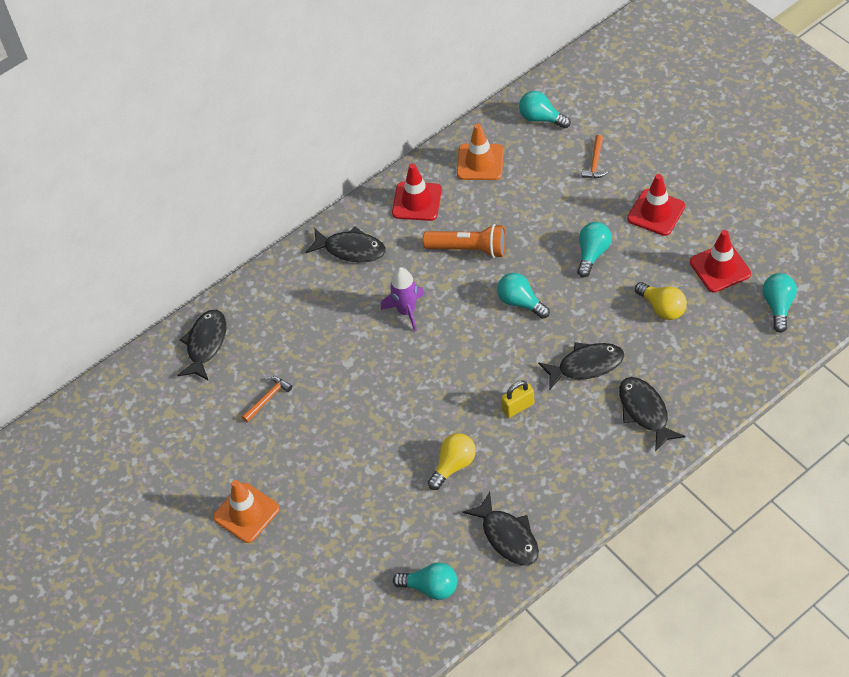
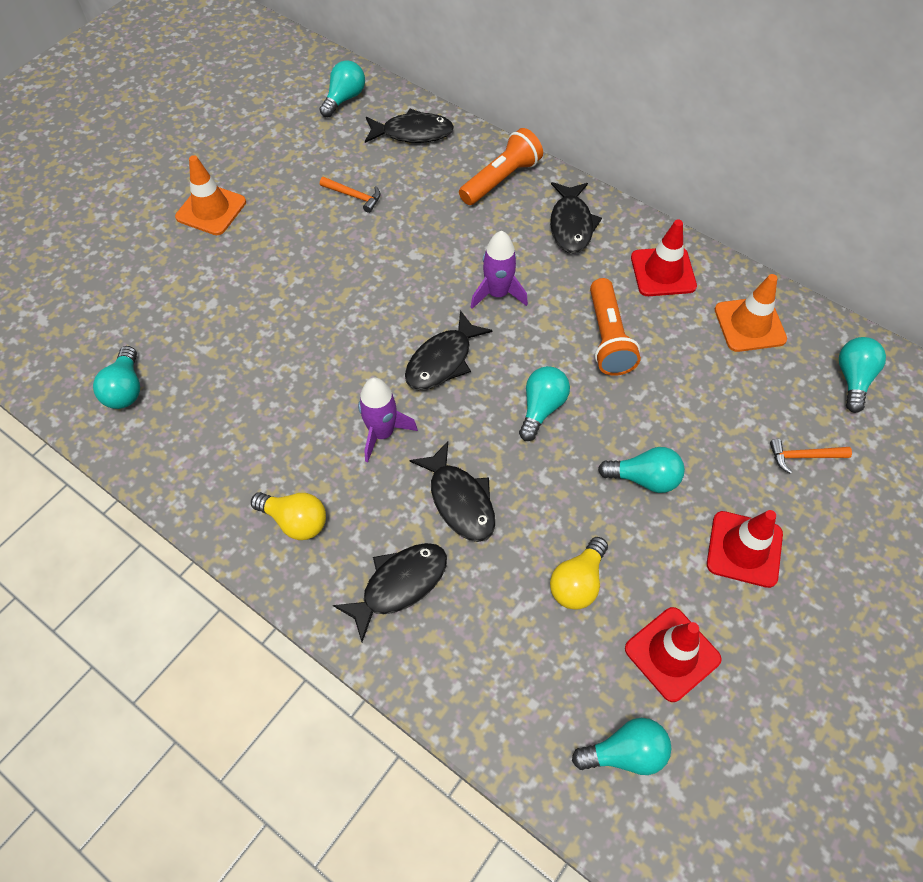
camera: 70 degrees right, 5 degrees up
(140, 392) = (344, 99): none -> turquoise light bulb
(285, 288) = (501, 179): none -> orange flashlight
(453, 465) = (289, 381): yellow light bulb -> yellow light bulb (295, 521)
(508, 536) = (196, 454): black fish -> black fish (442, 361)
(518, 407) = (382, 433): yellow padlock -> purple rocket

